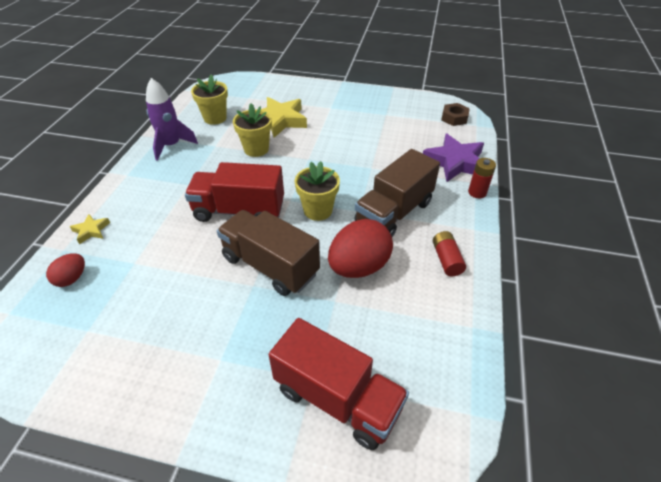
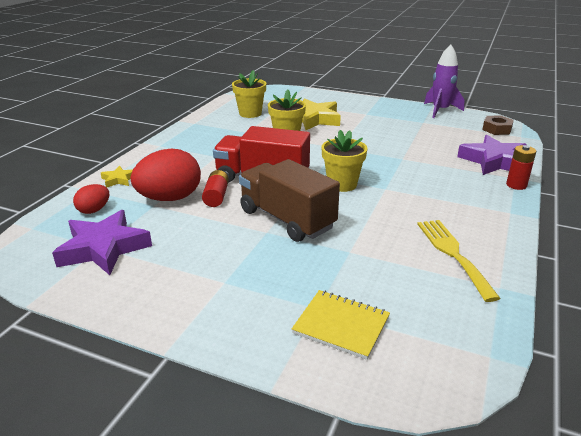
camera: 10 degrees right, 15 degrees down
(91, 331) = (104, 248): none -> purple star
(171, 145) = (205, 129): purple rocket -> purple rocket (440, 110)
(337, 398) = (341, 325): red truck -> yellow notebook
(359, 267) = (379, 229): red egg -> red egg (170, 198)
(394, 213) = (422, 192): brown truck -> none
(428, 290) = (453, 254): none -> yellow fork
(446, 260) = (476, 232): red battery -> red battery (216, 196)

